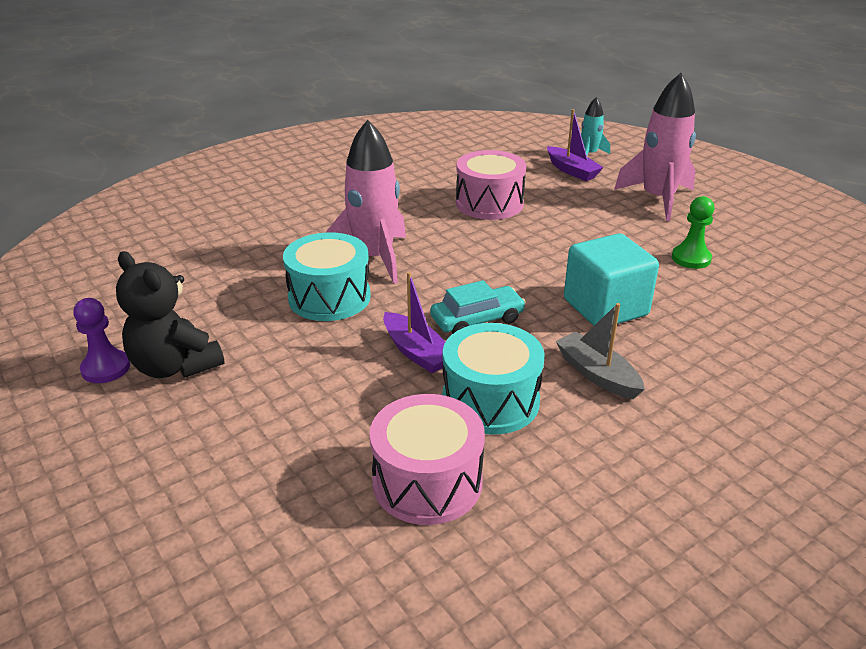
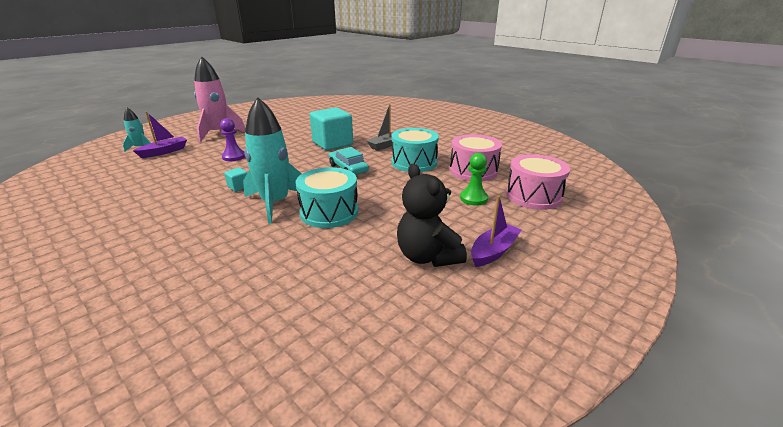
camera: 100 degrees left, 5 degrees down
(106, 368) = (444, 290): purple pawn -> purple pawn (234, 157)
(175, 366) = (427, 256): black teddy bear -> black teddy bear turned 120 degrees clockwise
(374, 258) = (275, 203): pink rocket -> turquoise rocket
(416, 352) = (382, 180): purple boat -> purple boat (493, 251)
(434, 231) = (239, 187): none -> turquoise cube
(489, 203) = (203, 173): pink drum -> pink drum (533, 196)
(691, 258) = (287, 129): green pawn -> green pawn (473, 198)

